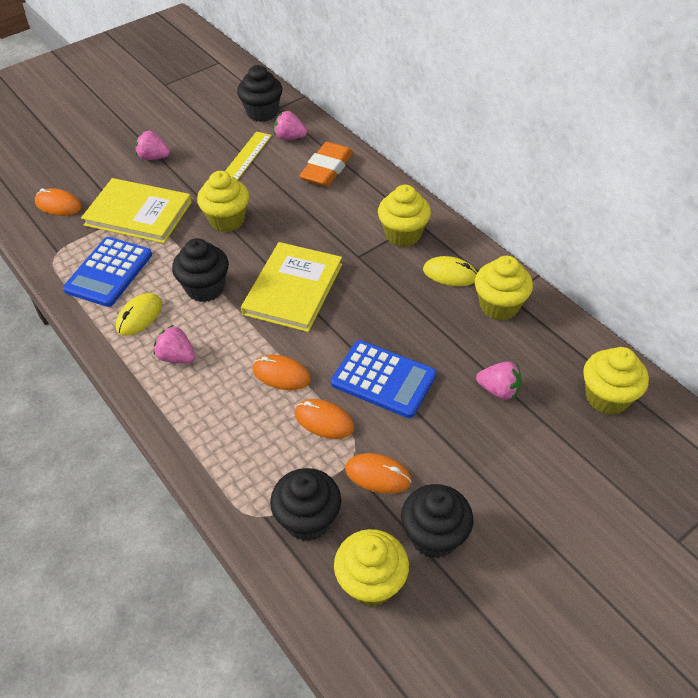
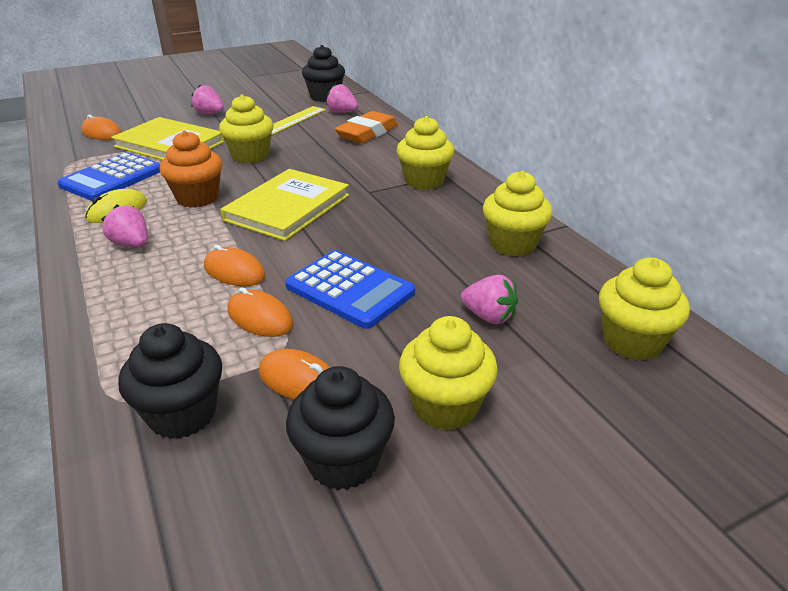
camera: 10 degrees right, 15 degrees down
(205, 288) = (197, 198): black cupcake -> orange cupcake
(371, 582) = (226, 505): yellow cupcake -> yellow cupcake (445, 406)
(450, 274) = (464, 214): yellow mouse -> none

